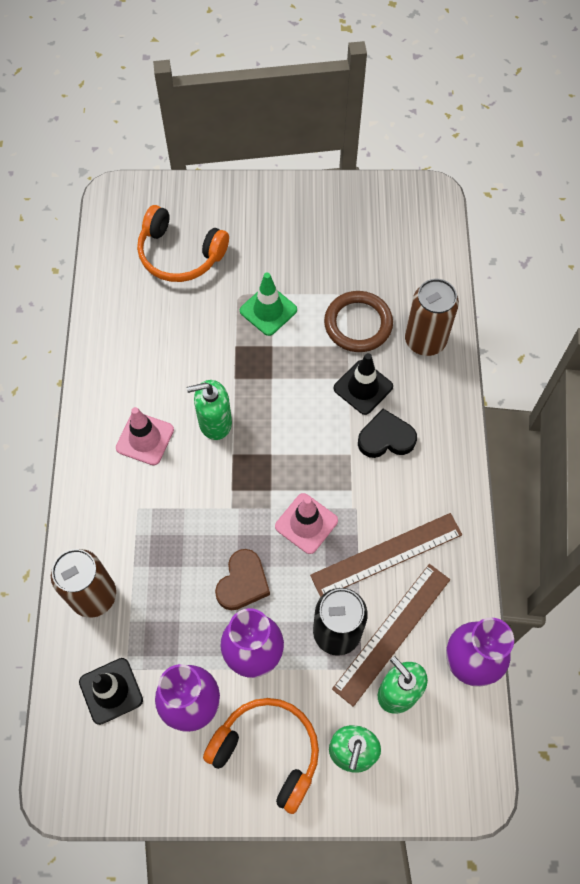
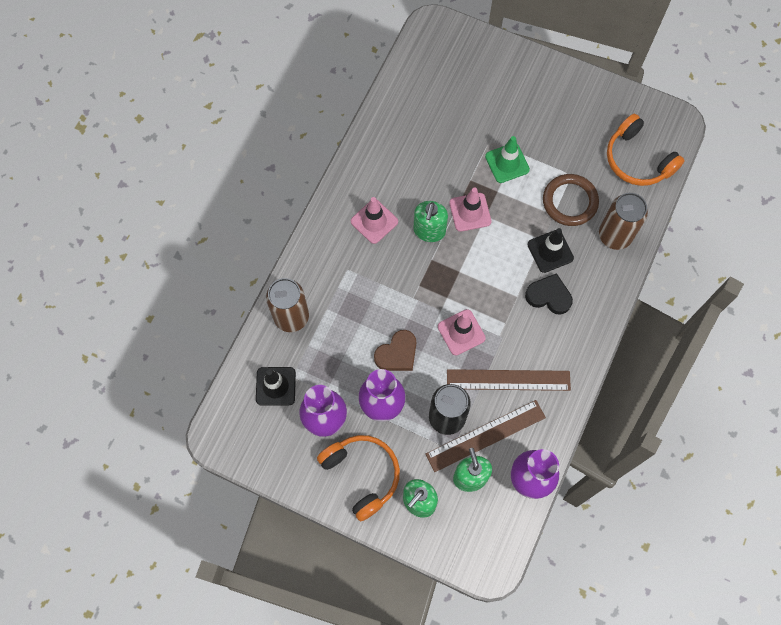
camera: 25 degrees right, 5 degrees up
(180, 254) = (460, 92): orange headphones -> orange headphones (637, 160)
(215, 422) = (429, 231): green soap dispenser -> green soap dispenser turned 90 degrees counterclockwise
(252, 382) = (470, 212): none -> pink traffic cone

